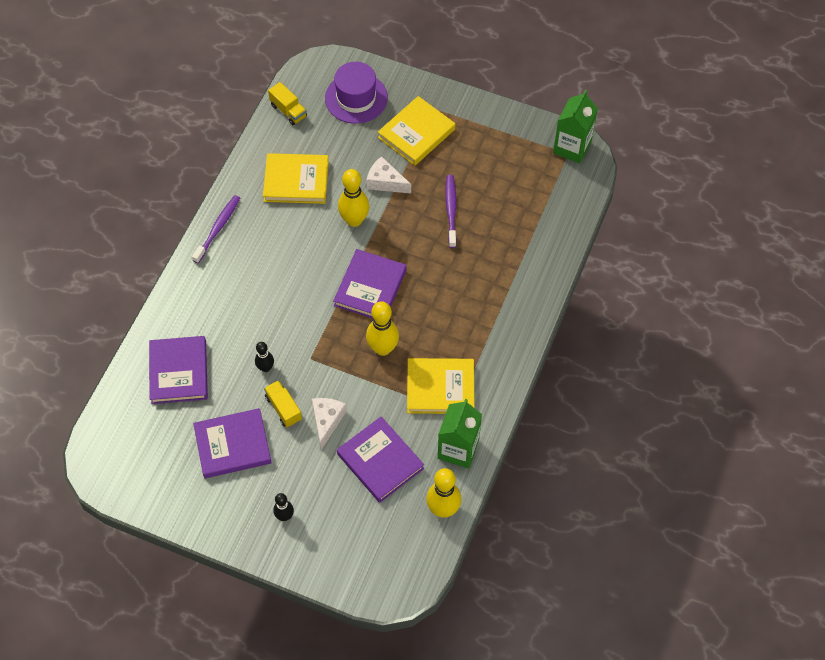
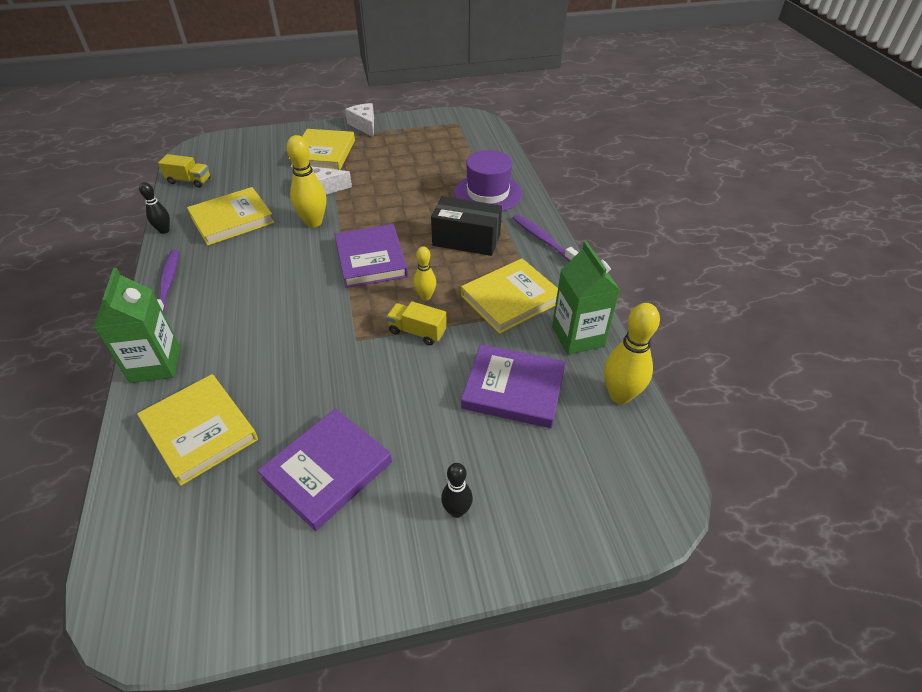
camera: 35 degrees left, 15 degrees down
(179, 372) = (200, 431): purple book -> yellow book
(265, 368) = (311, 372): black bowling pin -> black bowling pin (164, 230)
(283, 408) = (362, 399): yellow truck -> yellow truck (417, 332)
(327, 421) = (422, 384): white cheese -> white cheese (364, 125)
(356, 98) = (250, 153): purple hat -> purple hat (488, 193)
(383, 348) = (425, 296): yellow bowling pin -> yellow bowling pin, size x0.58
(451, 210) = (397, 183): purple toothbrush -> purple toothbrush (543, 240)
(455, 310) = (466, 240): none -> black box
(572, 147) = (457, 119): green carton -> green carton (156, 364)

